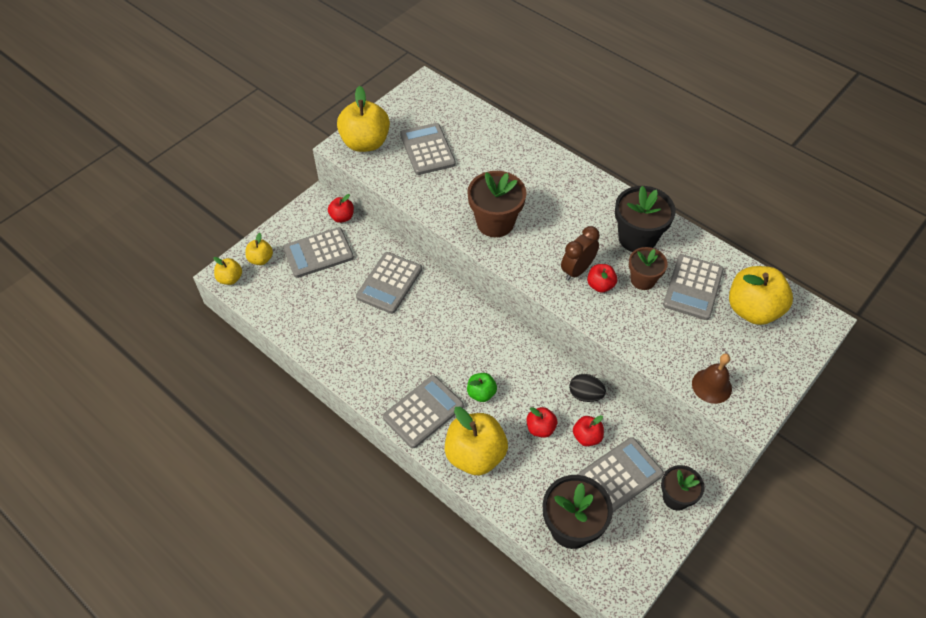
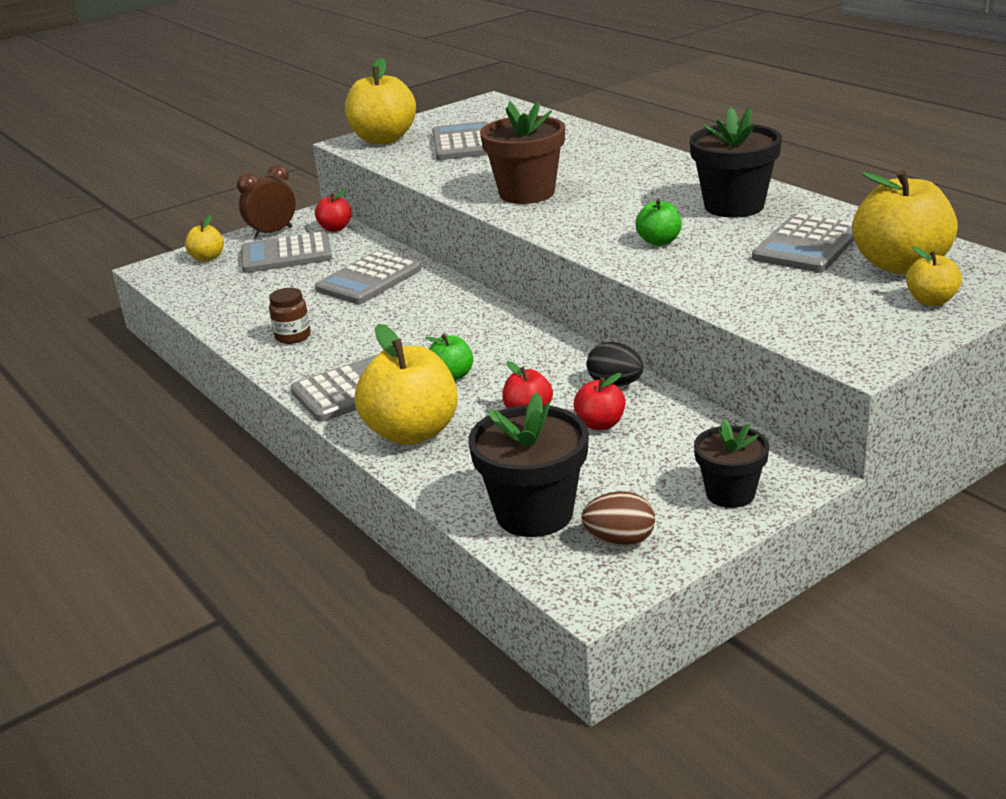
camera: 15 degrees right, 25 degrees down
(230, 278) = (158, 271): yellow apple -> yellow apple (931, 301)
(360, 355) = (293, 336): none -> brown jar
(577, 270) = (629, 229): brown clock -> brown clock (272, 233)
(600, 285) = (659, 241): red apple -> green apple
(620, 475) = (640, 465): grey calculator -> none
(625, 546) = (620, 541): none -> brown egg
(643, 280) = (728, 238): brown flower pot -> none
(711, 386) = (806, 328): brown bell -> none

